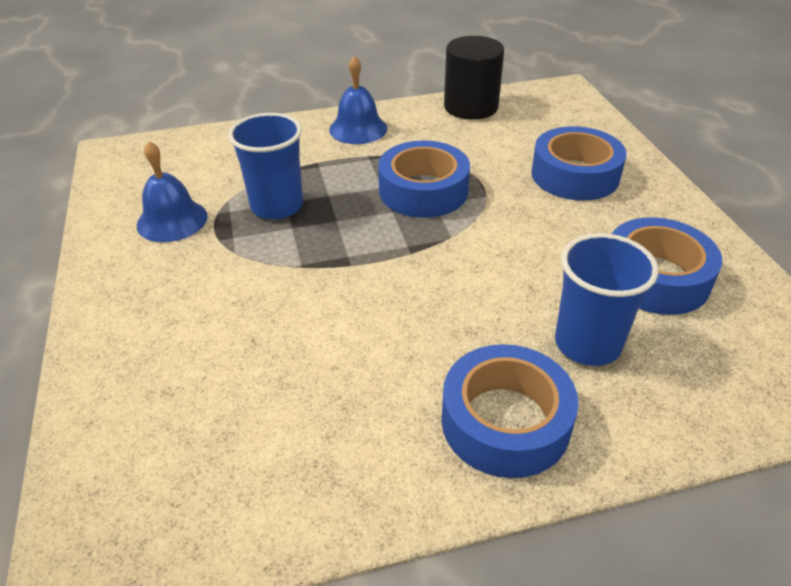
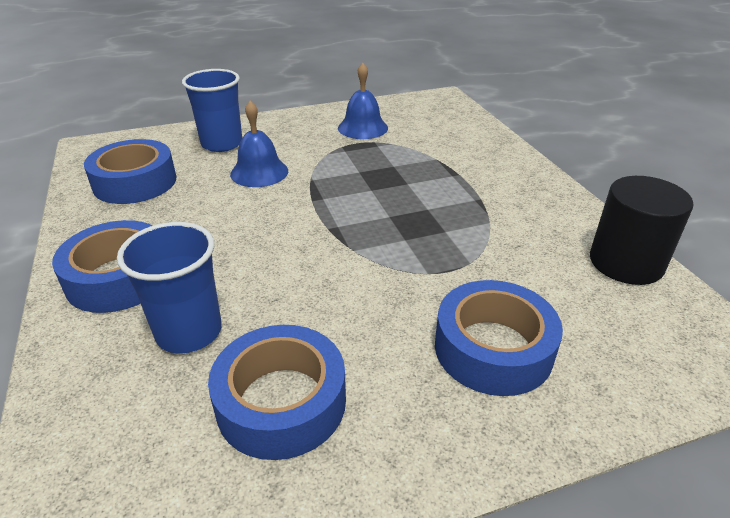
camera: 85 degrees right, 5 degrees down
(277, 206) = (387, 163): blue cup -> blue cup (222, 144)
(358, 129) = (529, 190): blue bell -> blue bell (259, 172)
(423, 191) = (426, 232): blue tape -> blue tape (135, 182)

